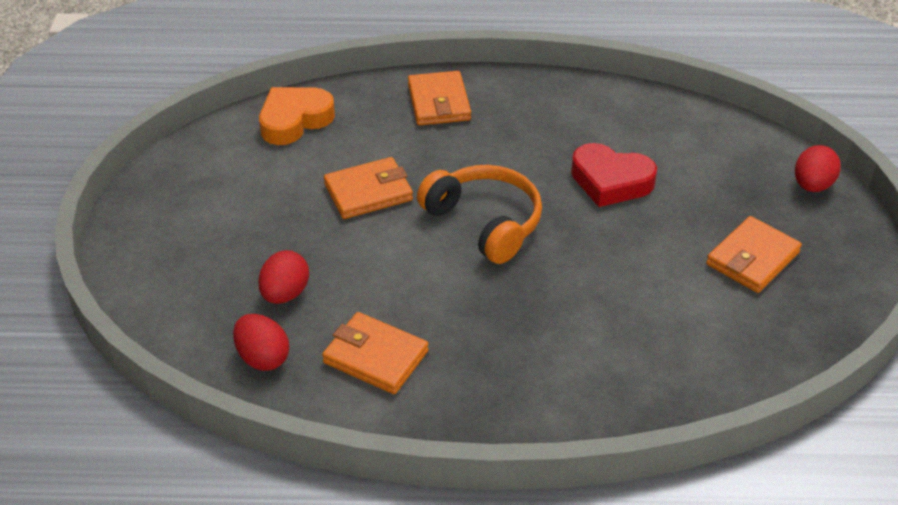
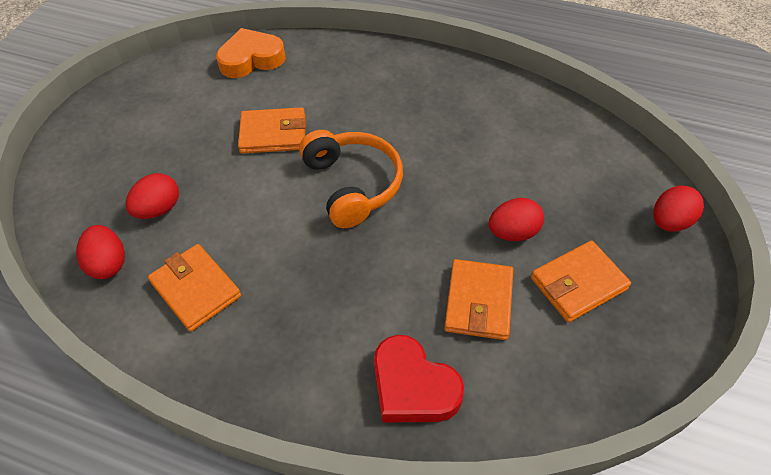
camera: 20 degrees right, 10 degrees up
(438, 102) = (371, 68): orange wallet -> orange wallet (478, 302)
(610, 181) = (480, 172): red heart -> red heart (413, 387)
(670, 229) = (513, 232): none -> red egg

